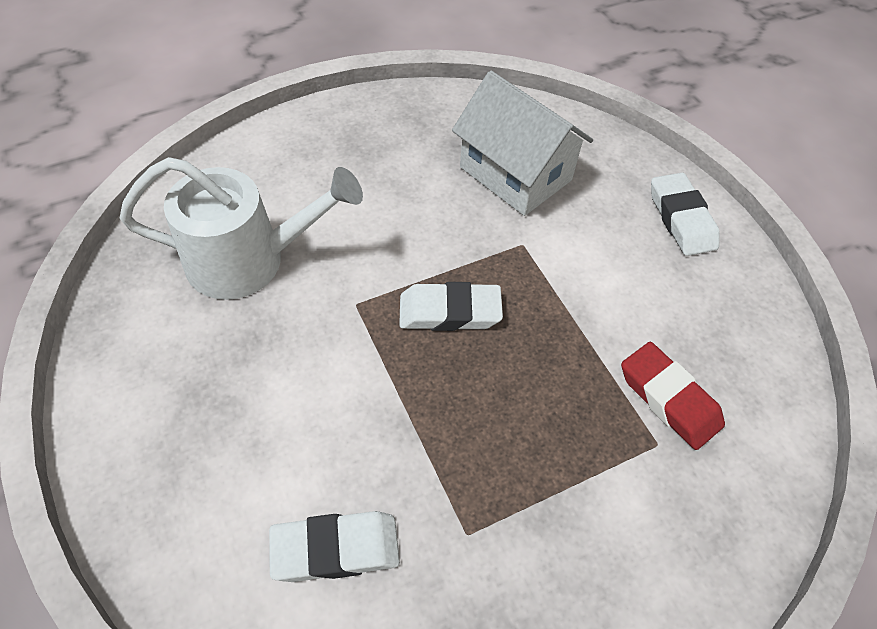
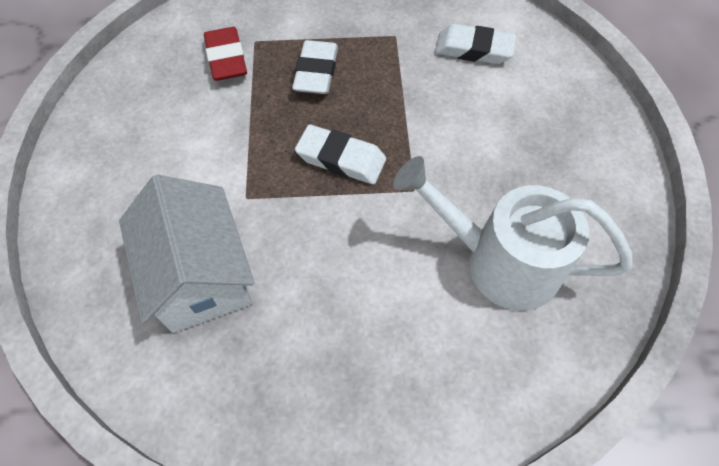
camera: 155 degrees left, 5 degrees up
(681, 219) = (92, 175): white eraser -> white eraser (316, 72)

